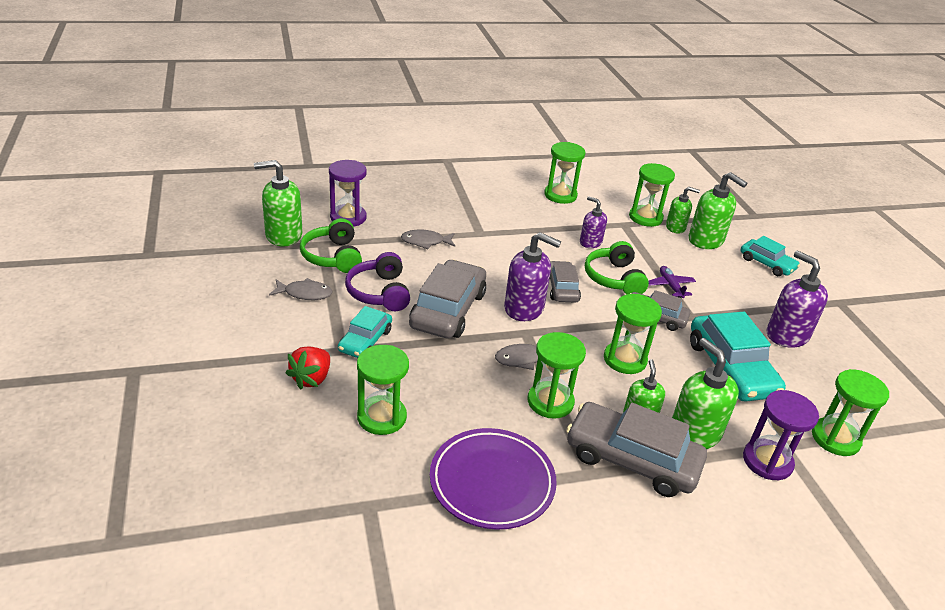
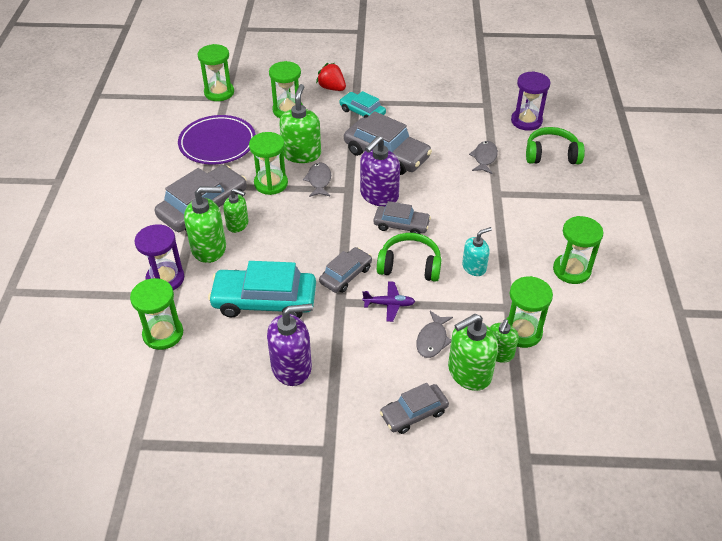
camera: 110 degrees right, 10 degrees up
(283, 235) = (500, 88): green soap dispenser -> green soap dispenser (301, 154)
(305, 293) = (421, 92): grey fish -> grey fish (432, 340)
(333, 256) = (467, 108): green headphones -> green headphones (551, 155)
(379, 292) = (416, 125): purple headphones -> none
(590, 242) = (474, 267): purple soap dispenser -> turquoise soap dispenser
(625, 359) = (299, 236): green hourglass -> green hourglass (219, 92)
(766, 264) = (414, 413): turquoise car -> grey car

